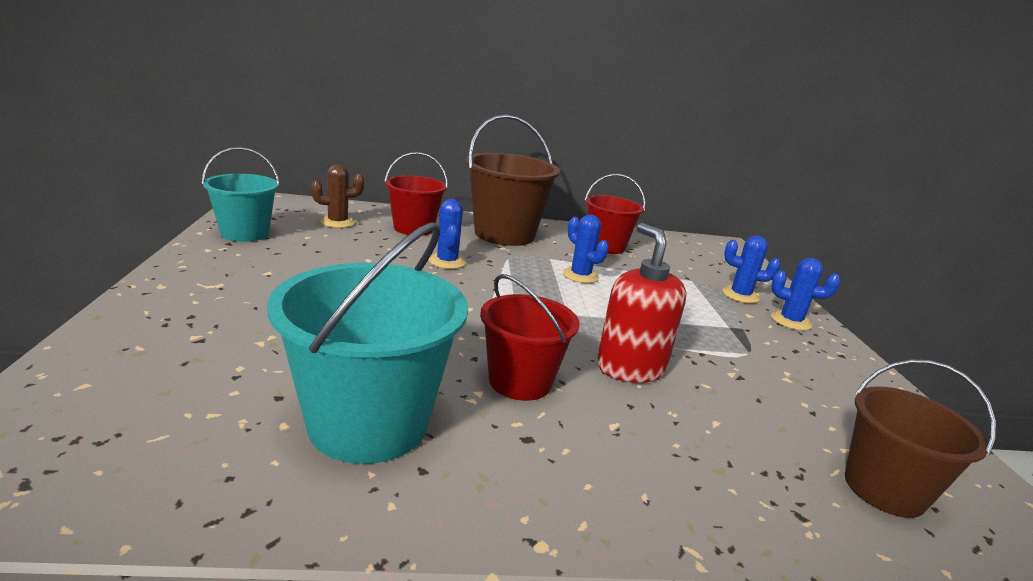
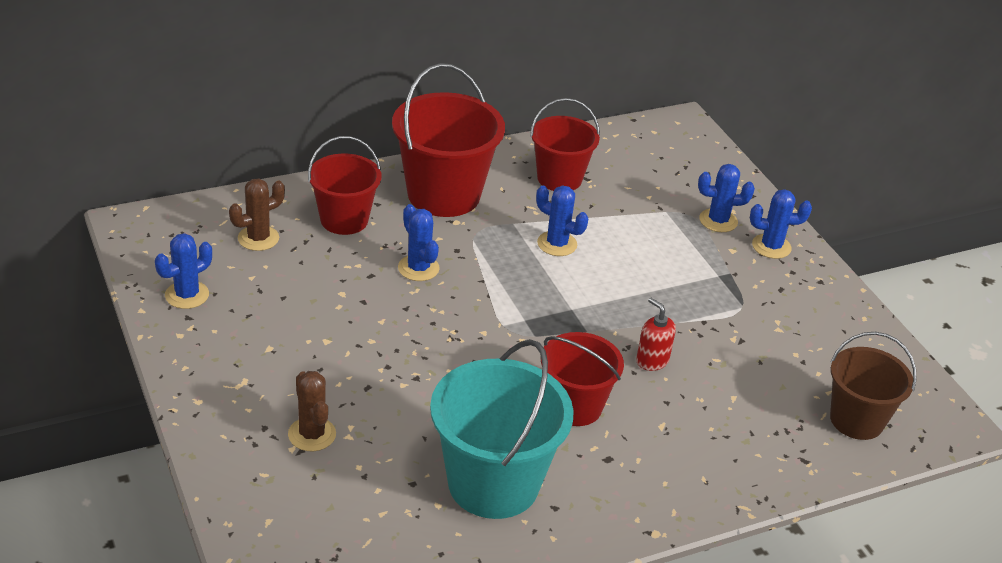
camera: 20 degrees left, 15 degrees up
(227, 332) = (312, 434): none -> brown cactus
(245, 233) = (187, 295): turquoise bucket -> blue cactus
(504, 234) = (444, 194): brown bucket -> red bucket
(630, 368) = (652, 360): red soap dispenser -> red soap dispenser, size x0.56

